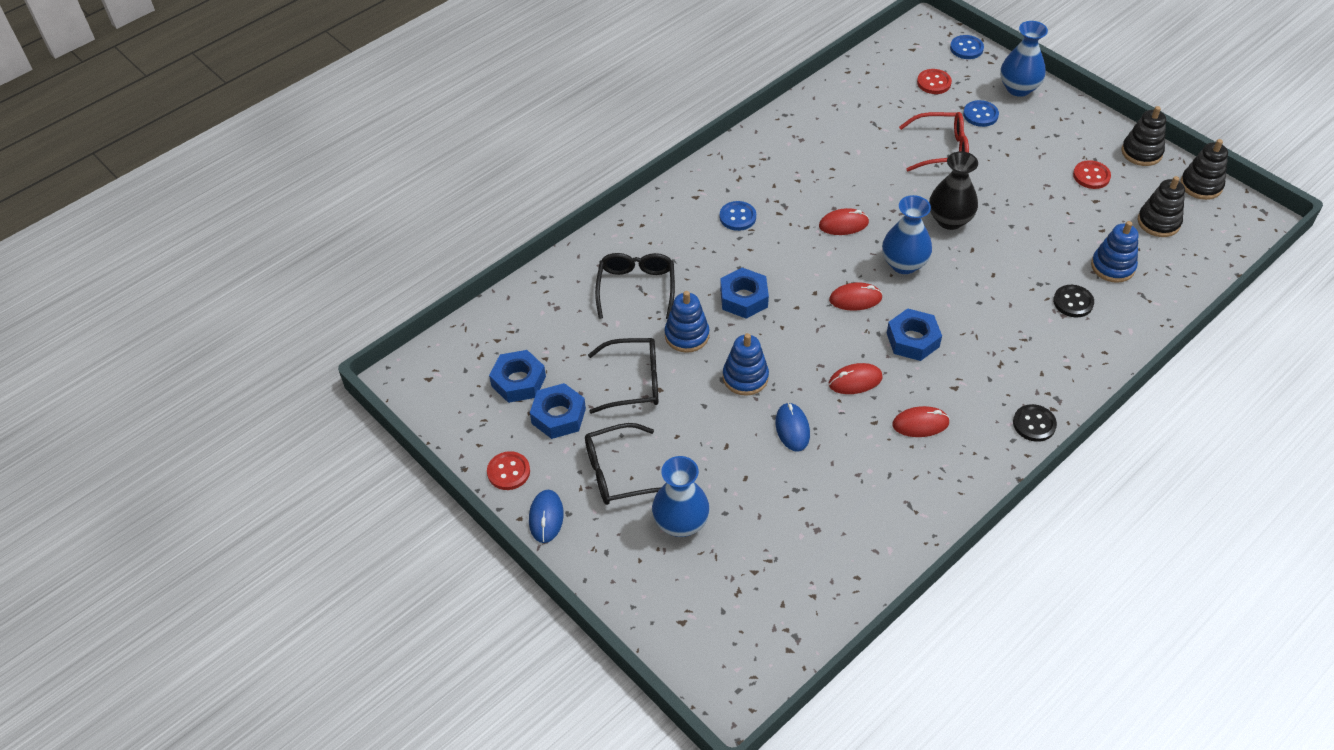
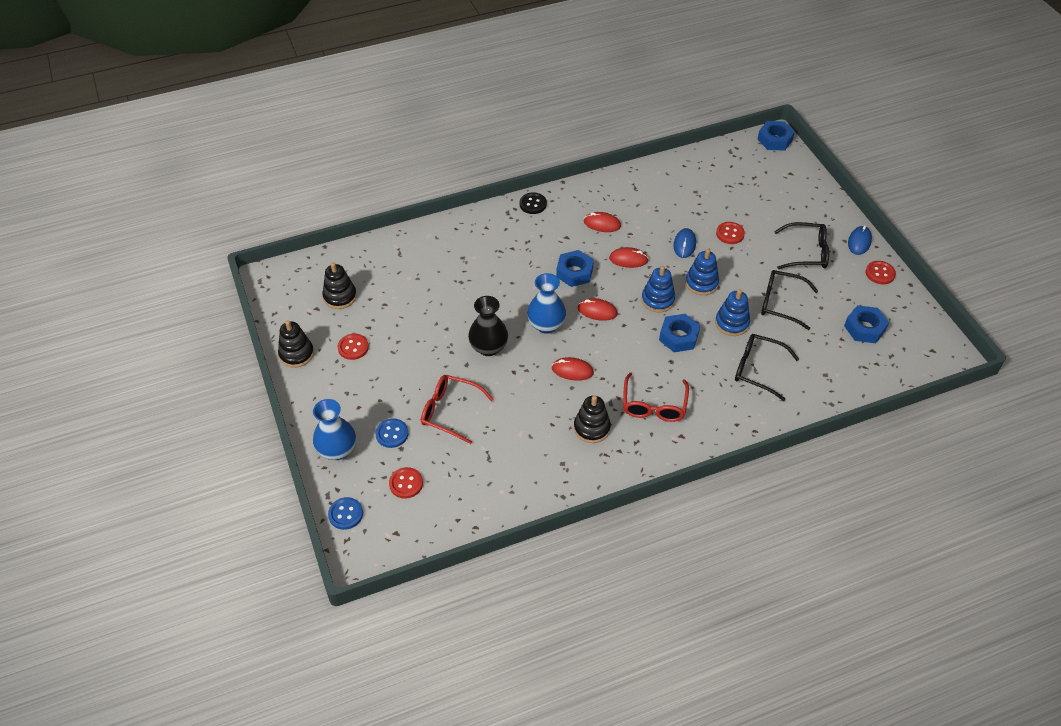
camera: 160 degrees left, 0 degrees up
(558, 416) = (839, 297): blue nut -> blue nut (774, 140)
(636, 289) = (758, 369): black glasses -> black glasses turned 90 degrees clockwise
(681, 523) = (775, 216): blue vase -> none
(736, 468) = (730, 234): none -> red button
(737, 217) = (654, 405): blue button -> red glasses
(1073, 302) = (449, 263): black button -> none
(1112, 267) = (401, 277): blue stacking toy -> blue stacking toy (657, 300)
(1201, 185) = (281, 313): black stacking toy -> black stacking toy (591, 428)

